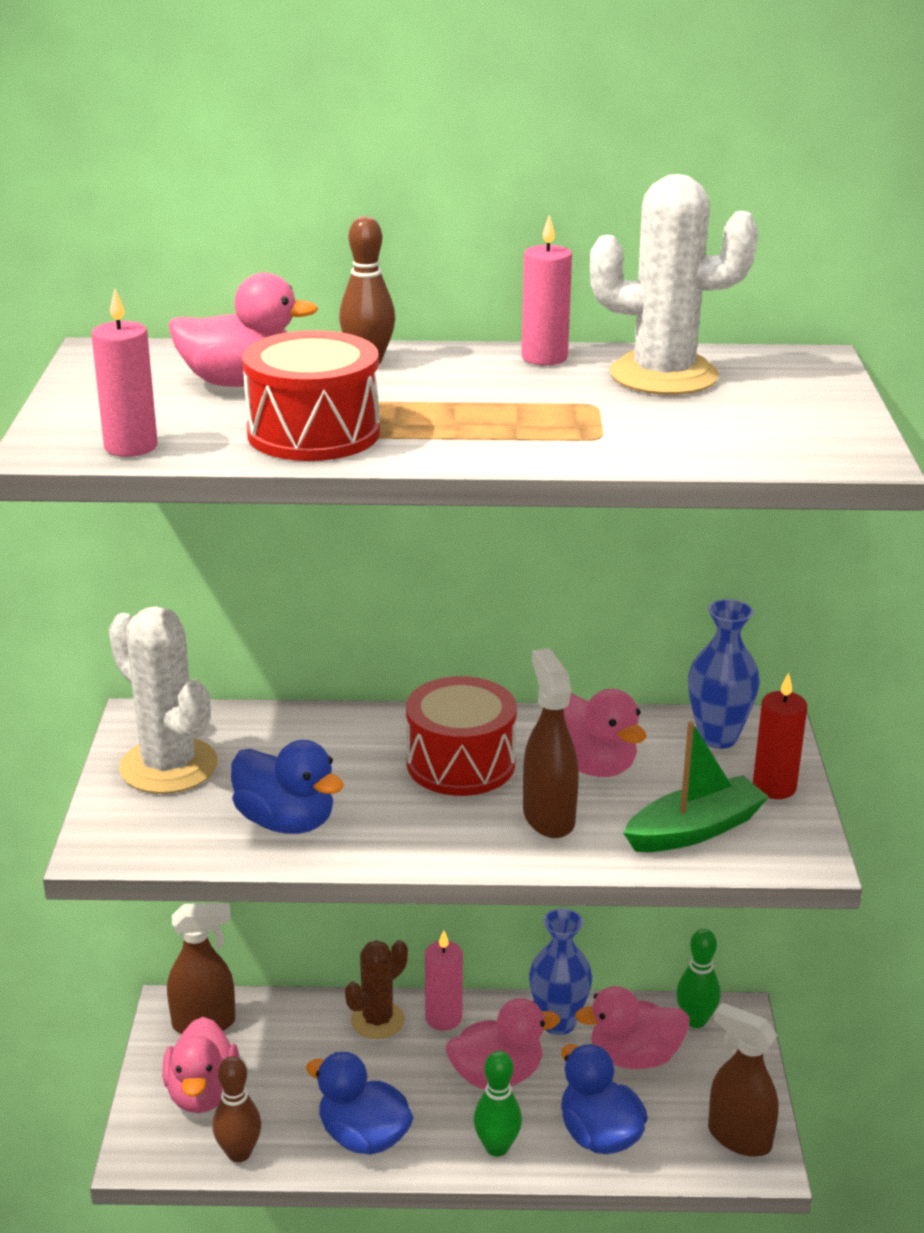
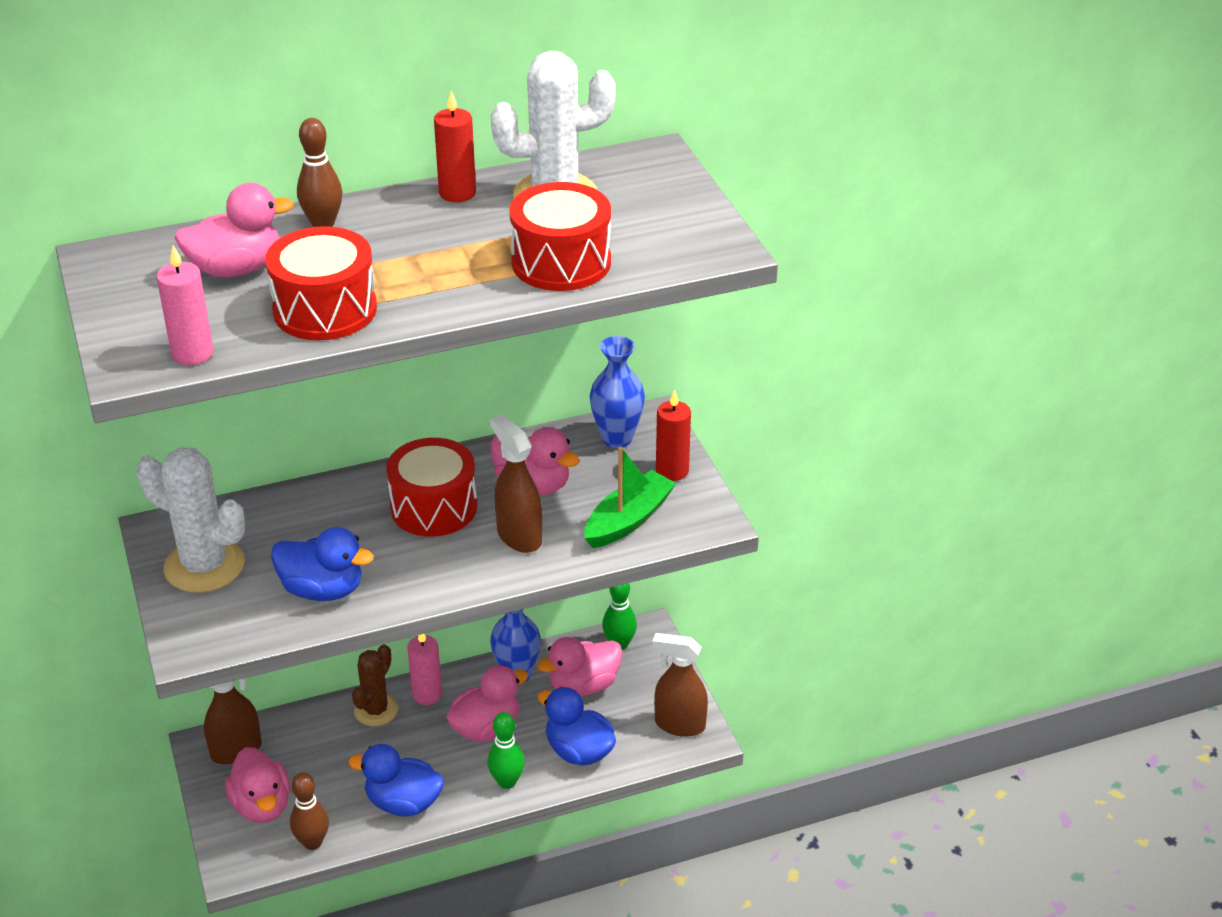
camera: 20 degrees left, 10 degrees up
(544, 357) = (457, 193): pink candle -> red candle
(633, 436) = (561, 262): none -> red drum

